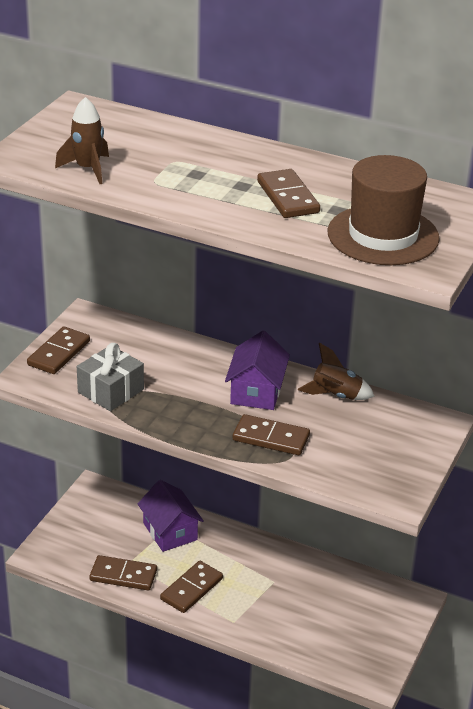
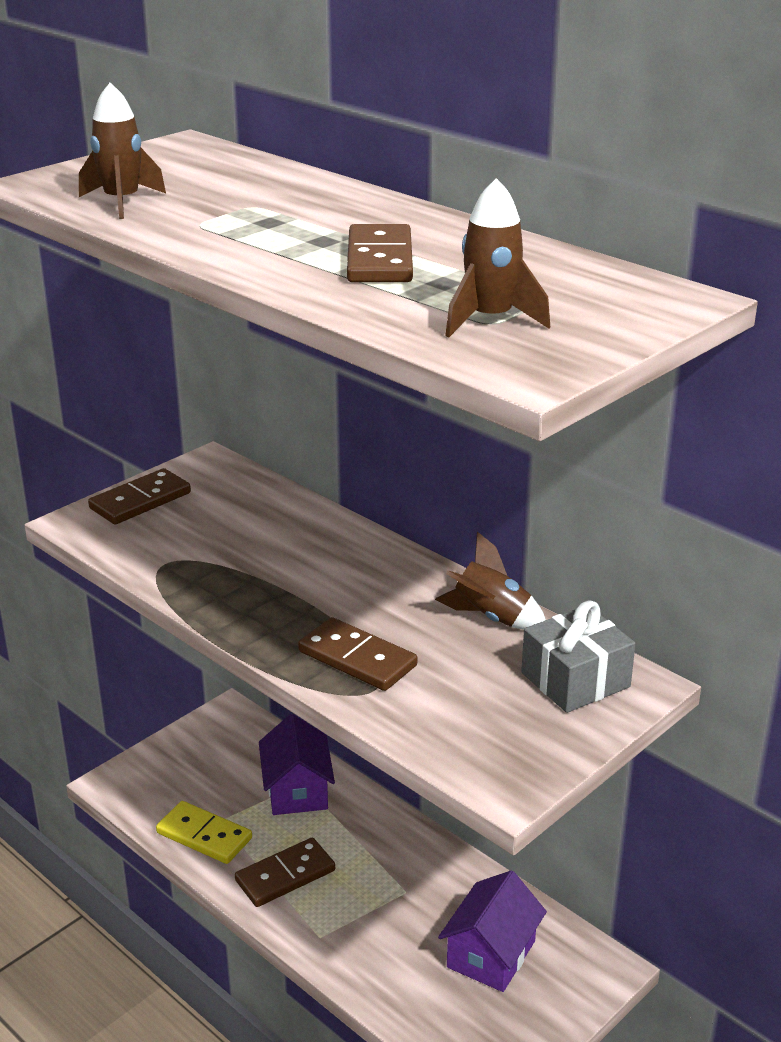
camera: 20 degrees right, 5 degrees down
(110, 391) = (174, 557): grey gift -> grey gift (575, 680)
(123, 575) = (204, 836): brown domino -> yellow domino
(256, 391) = (376, 592): purple house -> purple house (491, 954)
(383, 235) = (490, 320): brown hat -> brown rocket

